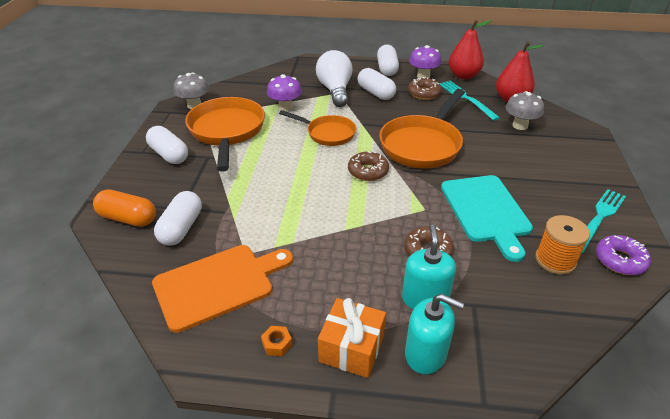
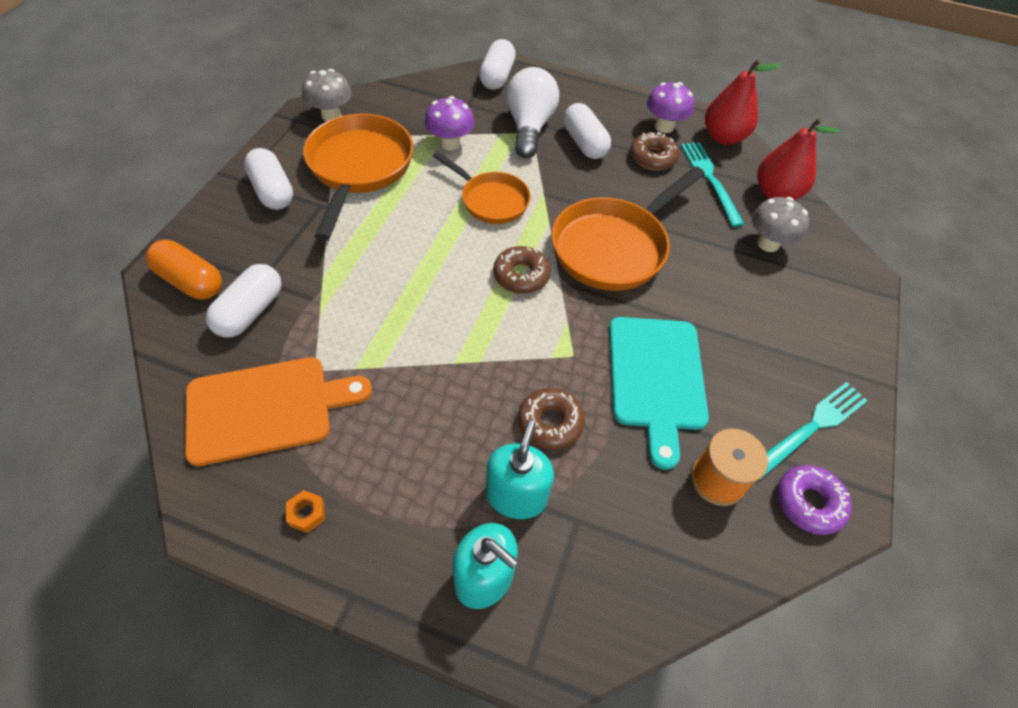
camera: 10 degrees right, 15 degrees up
(351, 348) = (395, 545): orange gift -> none
(387, 69) = (617, 103): white capsule -> white capsule (497, 77)

